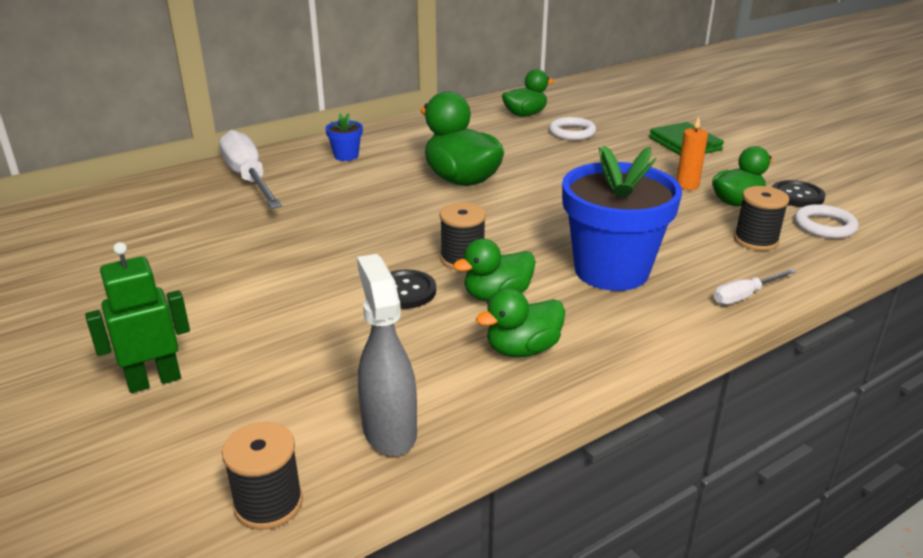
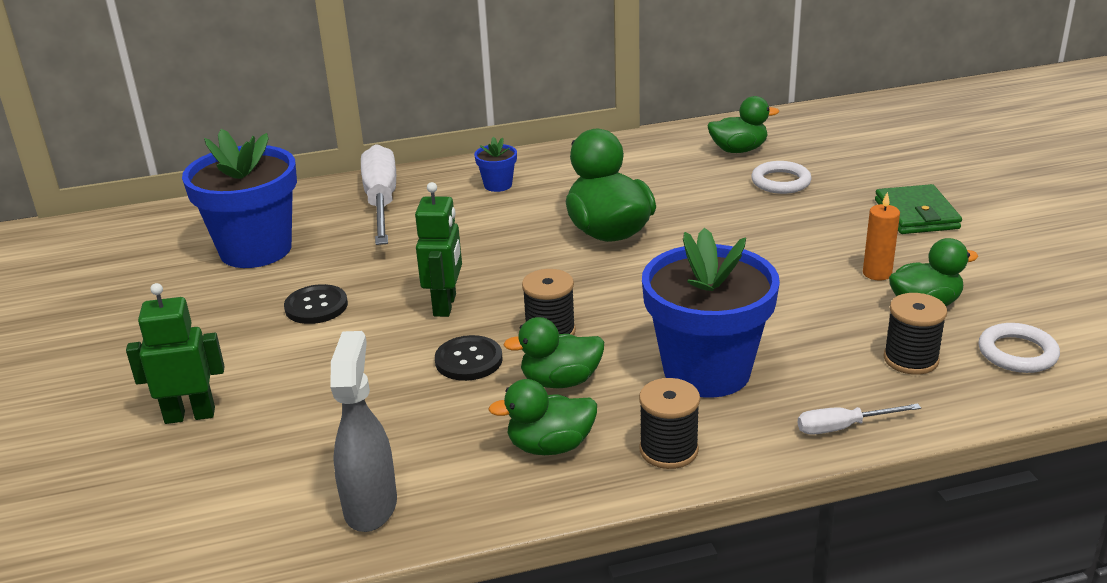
camera: 20 degrees right, 0 degrees up
(147, 228) = (256, 250): none -> blue flower pot
(268, 504) = (230, 552): black spool -> black spool (668, 450)
(356, 251) = (445, 305): none -> green robot
(797, 196) = (1013, 306): black button -> black button (316, 306)

